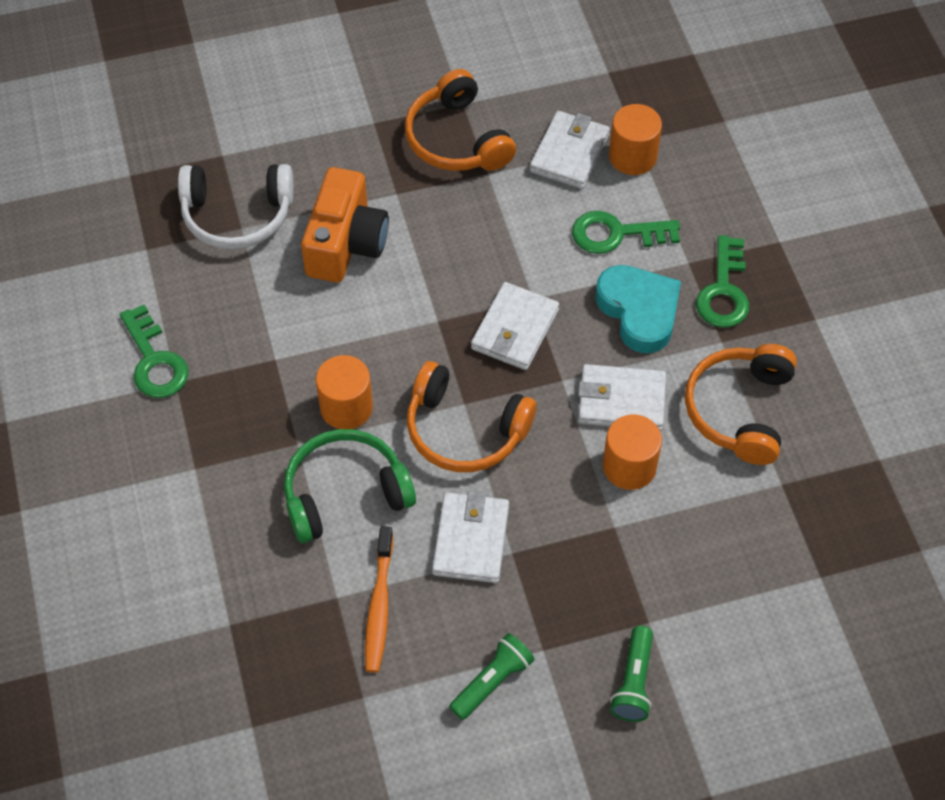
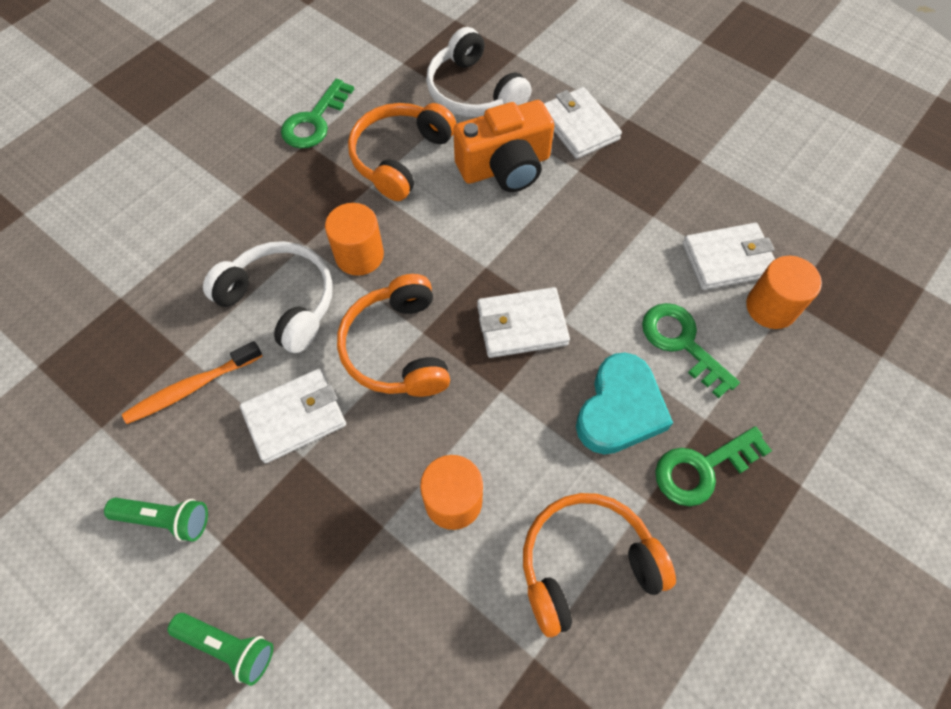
camera: 55 degrees right, 5 degrees up
(345, 493) = (281, 301): green headphones -> white headphones
(457, 139) = (664, 177): orange headphones -> orange headphones (400, 157)
(621, 401) = (516, 452): white wallet -> white wallet (579, 126)
(633, 682) = (228, 646): green flashlight -> green flashlight turned 135 degrees counterclockwise

